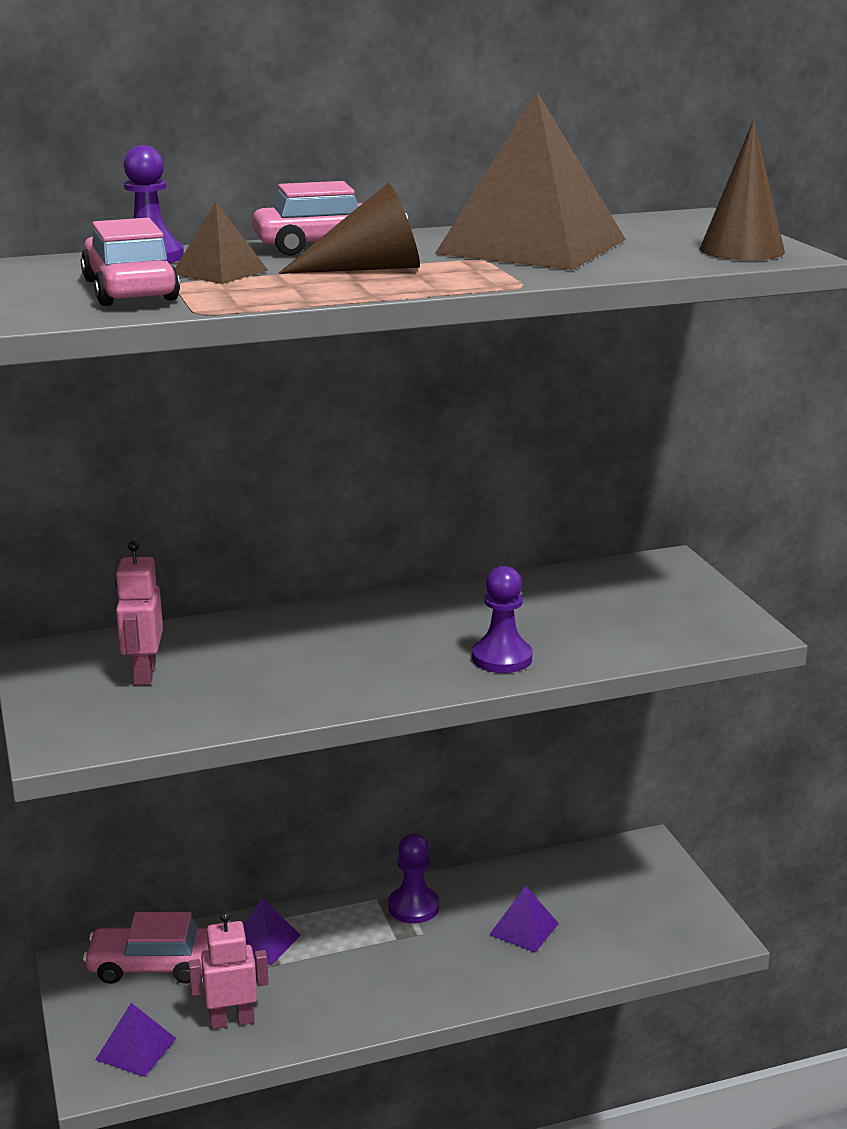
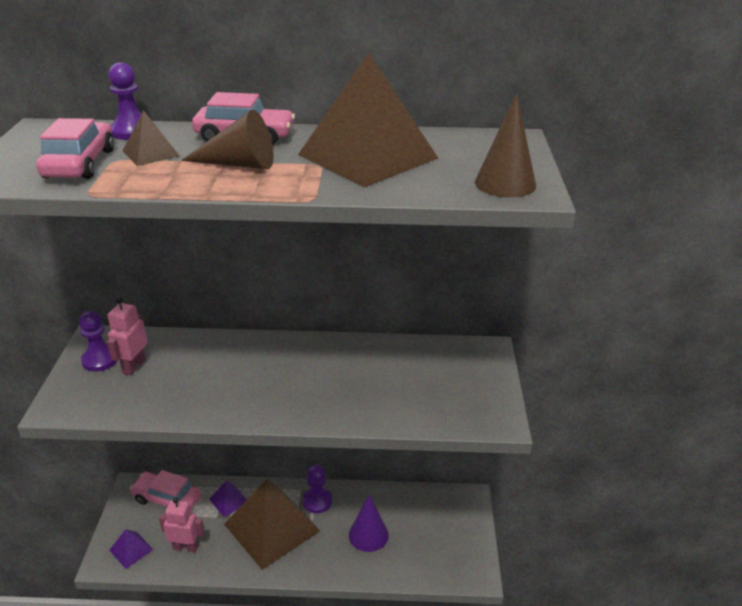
camera: 20 degrees right, 10 degrees up
(361, 958) = (271, 527): none -> brown pyramid
(502, 658) = (333, 405): purple pawn -> purple pawn (100, 360)
(524, 929) = (368, 535): purple pyramid -> purple cone

